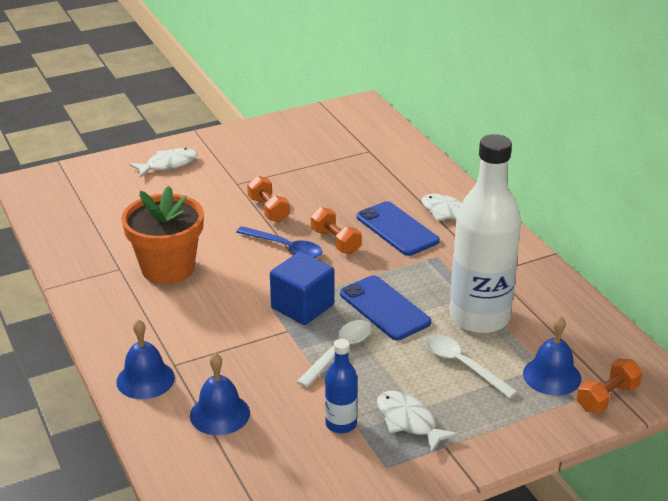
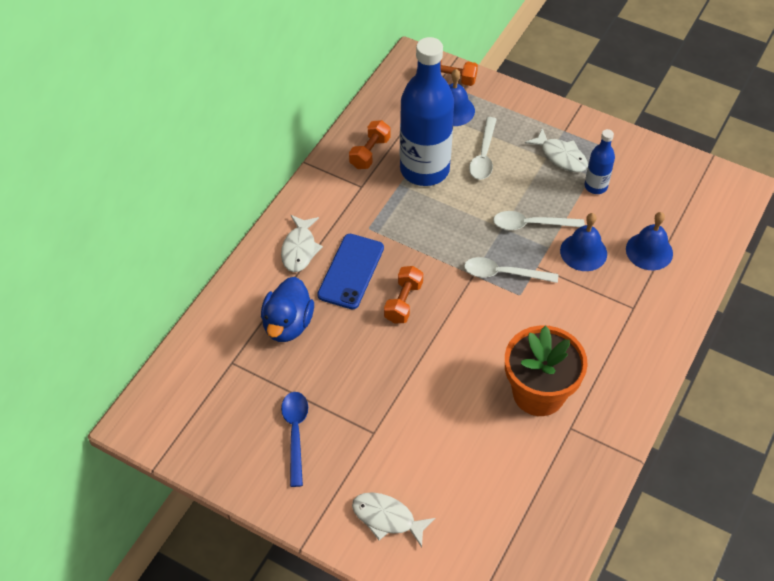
camera: 125 degrees left, 20 degrees up
(145, 379) = (662, 314): blue bell -> blue bell (583, 252)
(268, 210) = (396, 378): orange dumbbell -> orange dumbbell (370, 153)
(285, 248) = (441, 330): blue spoon -> blue spoon (295, 433)
(302, 306) = (503, 274): blue cube -> white spoon
(376, 183) = (288, 324): none -> blue duck
(384, 308) = (461, 225): blue phone -> none
(408, 421) = (561, 156): white fish -> white fish turned 60 degrees counterclockwise
(479, 318) = (424, 169): white bottle -> blue bottle

